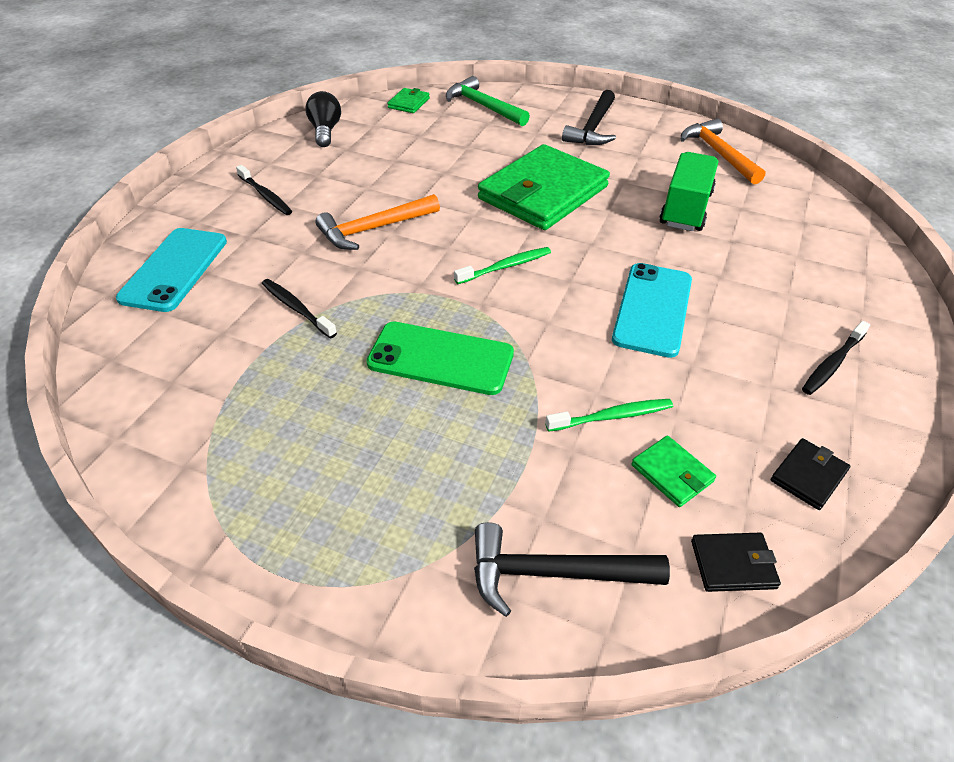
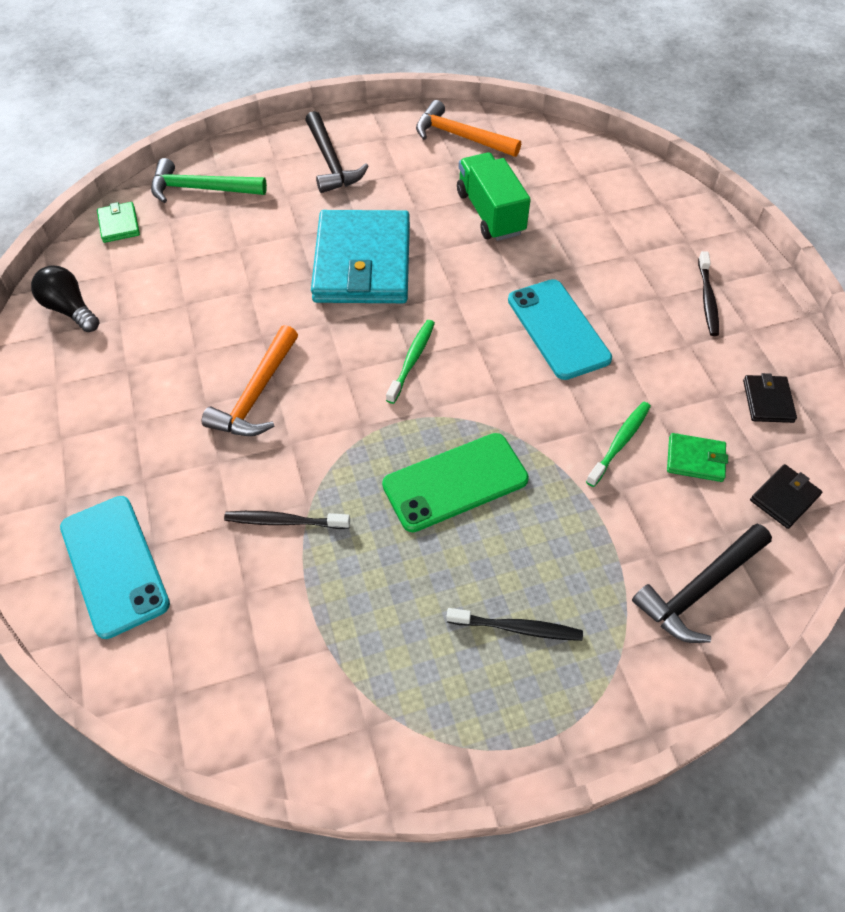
camera: 40 degrees left, 10 degrees up
(265, 196) = (103, 424): black toothbrush -> black toothbrush (517, 628)
(543, 193) = (362, 262): green wallet -> turquoise wallet

